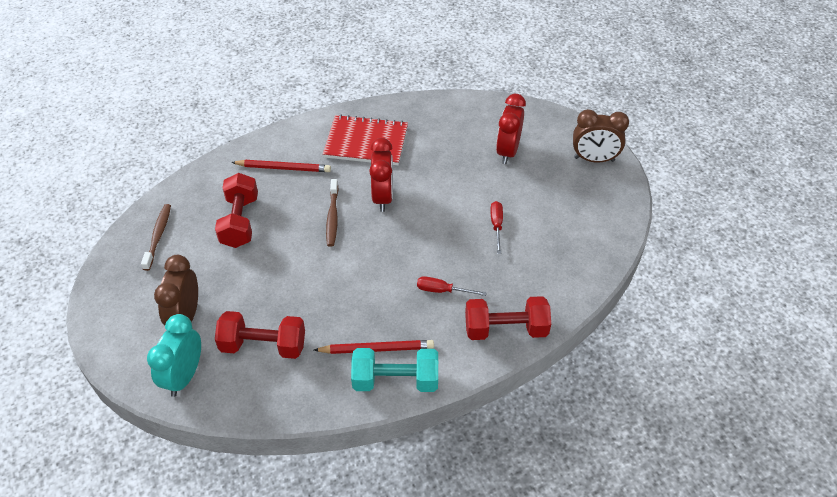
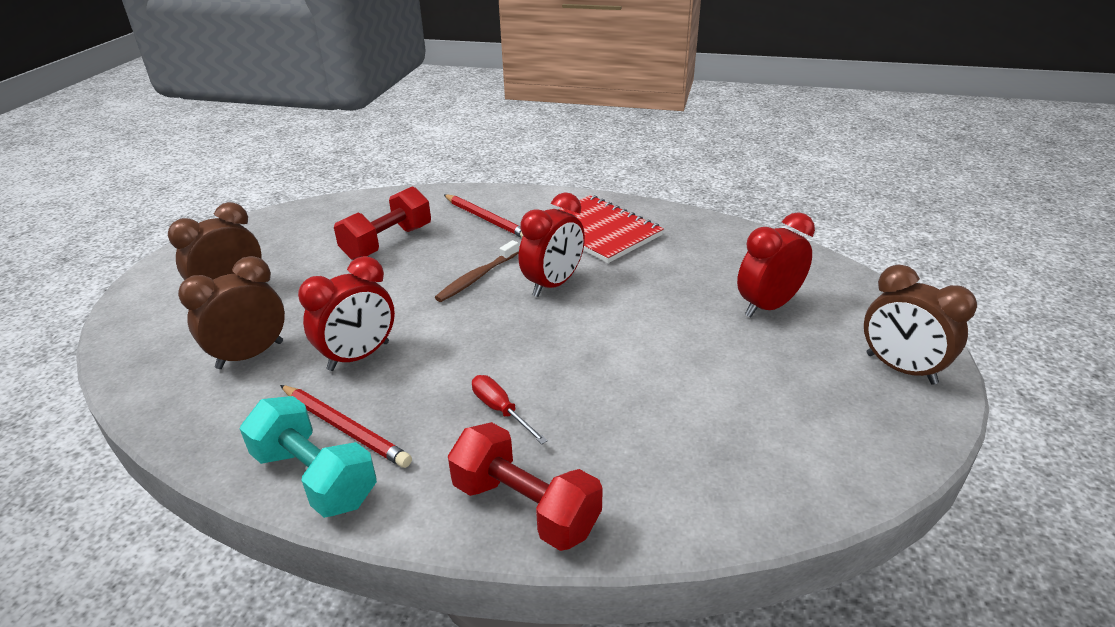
camera: 40 degrees right, 15 degrees down
(158, 236) = (308, 223): brown toothbrush -> none
(184, 376) = (153, 341): turquoise clock -> none
(263, 345) = (250, 355): red dumbbell -> brown clock
(329, 307) = (359, 356): none -> red clock
(496, 225) = (660, 376): red screwdriver -> none

